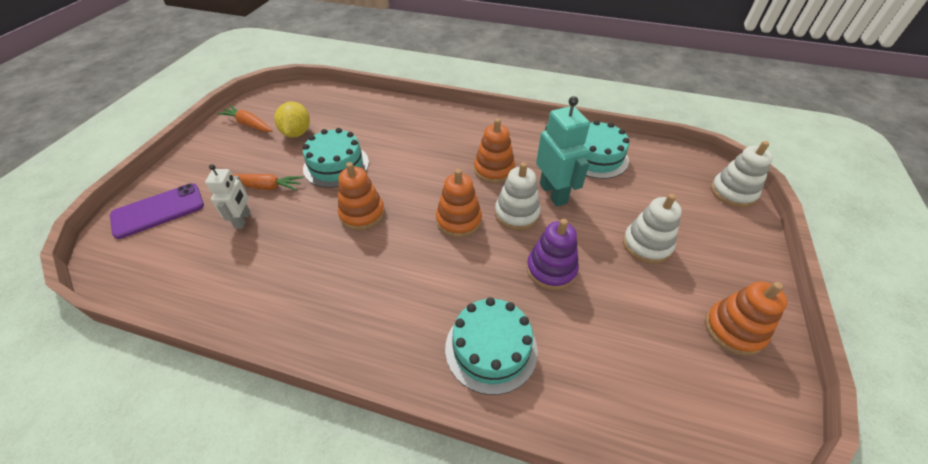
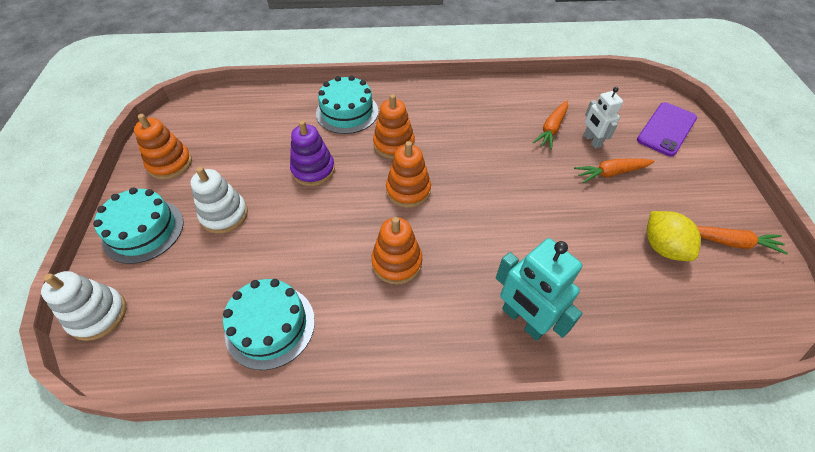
camera: 160 degrees right, 5 degrees up
(265, 244) = (551, 129): none -> orange carrot
(336, 165) = (572, 216): turquoise cake -> turquoise cake (143, 230)
(362, 214) = (499, 172): orange stacking toy -> orange stacking toy (394, 144)
(516, 214) = (355, 213): white stacking toy -> none
(553, 193) = (321, 249): turquoise robot -> turquoise robot (523, 320)

